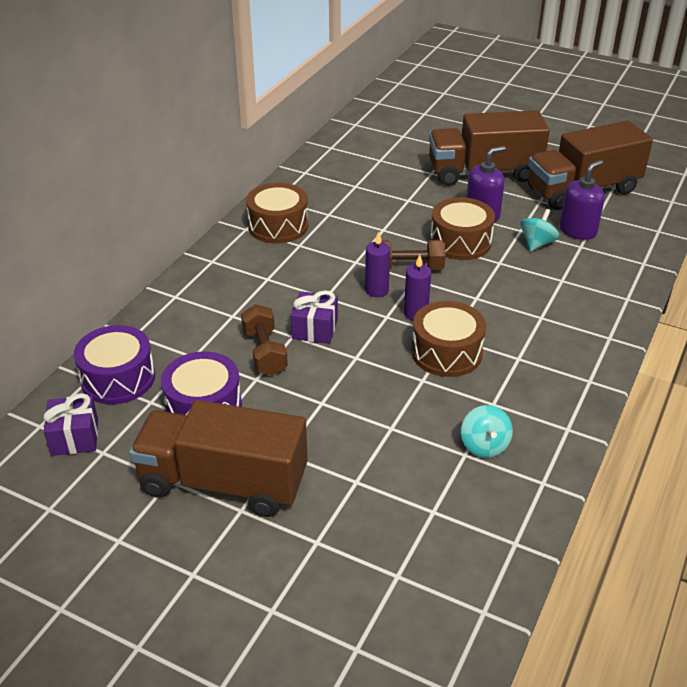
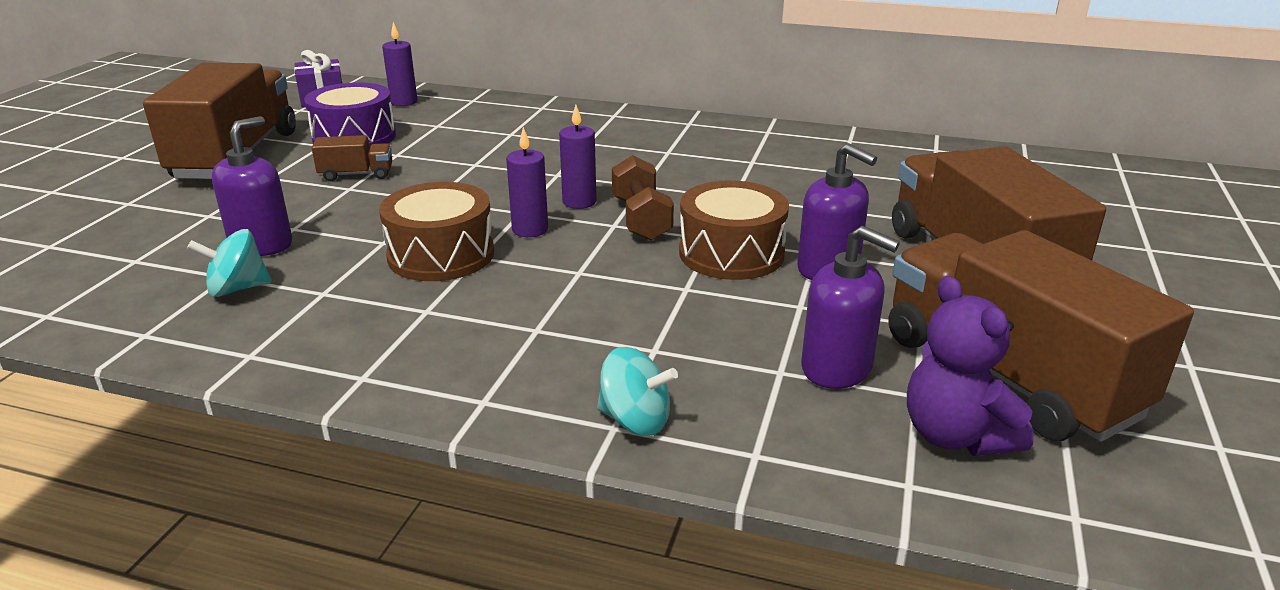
camera: 80 degrees right, 10 degrees down
(118, 378) = (404, 102): purple drum -> purple candle
(265, 352) = (442, 154): brown dumbbell -> none
(278, 226) = (705, 137): brown drum -> none
(294, 400) = (356, 174): none -> brown truck
(315, 329) = (489, 174): purple gift -> none
(416, 442) = (261, 244): none -> purple soap dispenser
(537, 243) = (763, 323): turquoise spinning top -> turquoise spinning top (635, 420)
(626, 213) = (955, 436): none -> purple teddy bear

